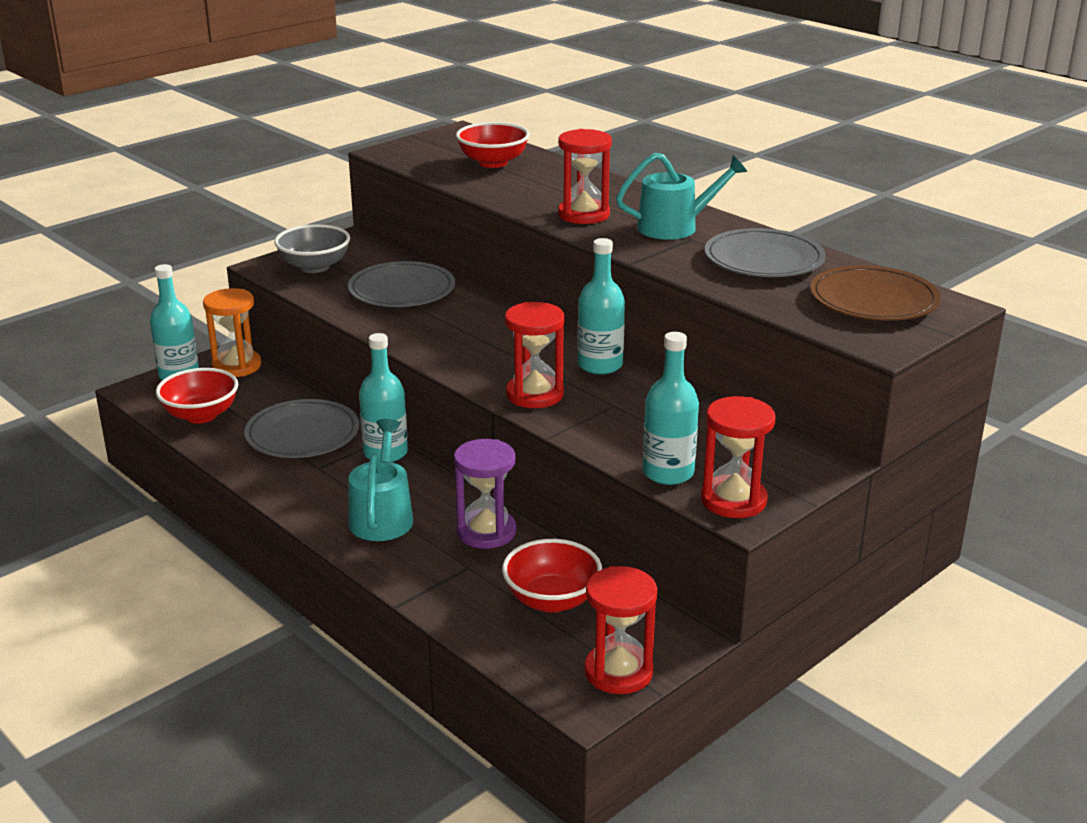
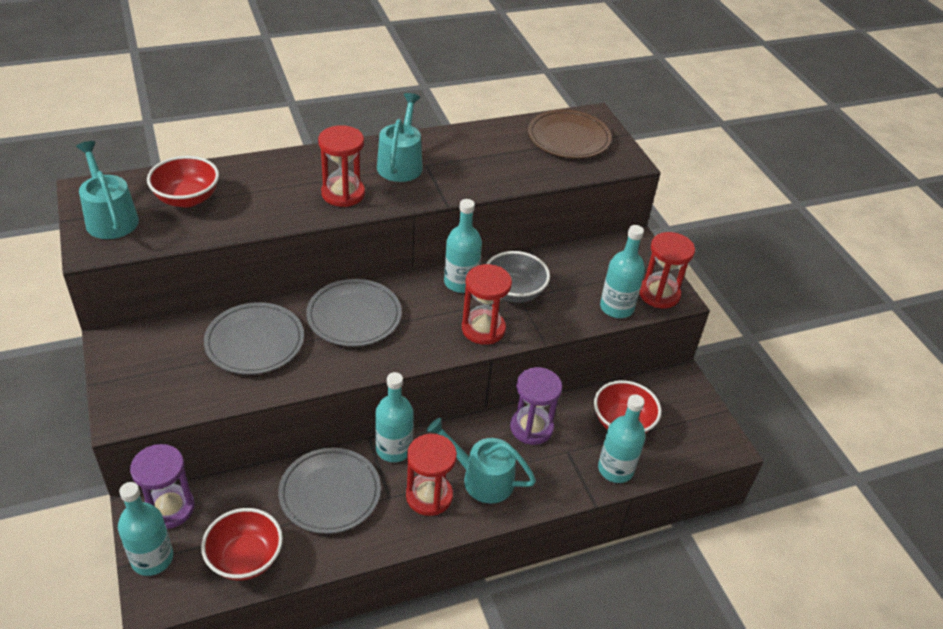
camera: 70 degrees left, 15 degrees up
(236, 366) = (169, 508): orange hourglass -> purple hourglass
(314, 267) = (155, 382): grey bowl -> grey bowl (514, 292)
(433, 146) = (110, 218): none -> turquoise watering can
(466, 610) = (615, 469): none -> turquoise bottle
(618, 672) = (703, 420): red hourglass -> red hourglass (429, 496)
(764, 259) = (483, 151): grey plate -> grey plate (354, 316)

